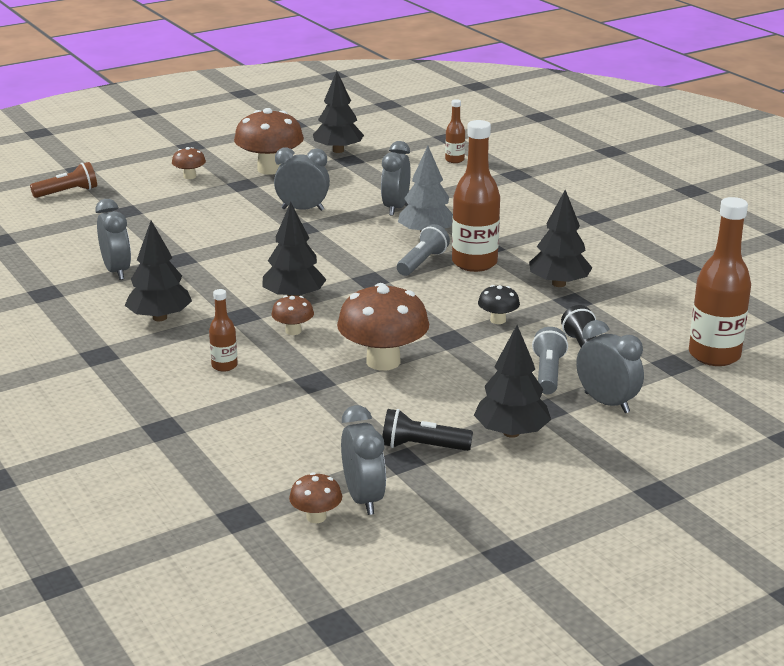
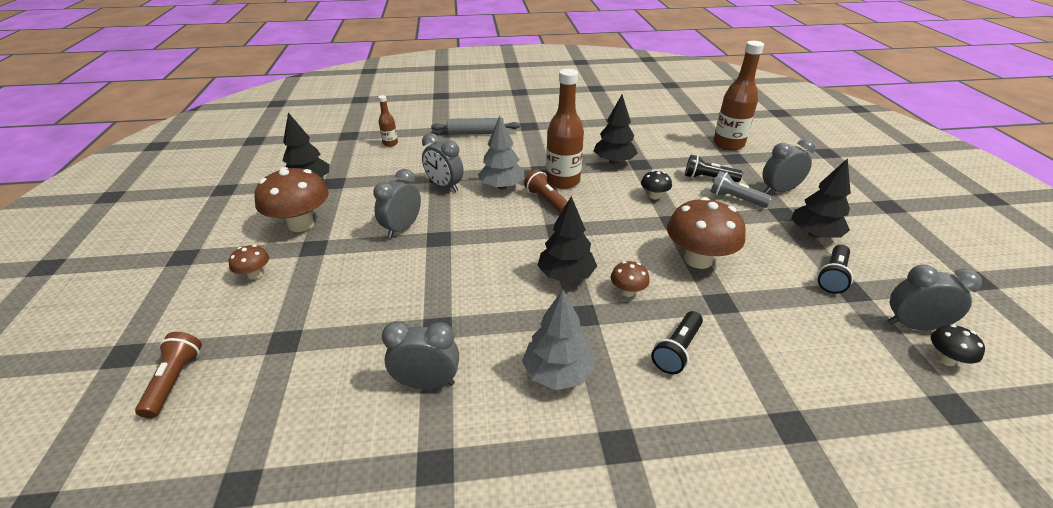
camera: 65 degrees left, 10 degrees up
(160, 318) = (557, 373): black tree -> grey tree
(224, 366) = (677, 350): brown bottle -> black flashlight
(316, 517) = (945, 359): brown mushroom -> black mushroom
(422, 262) = (546, 200): grey flashlight -> brown flashlight
(534, 193) = (476, 133): none -> grey rolling pin

